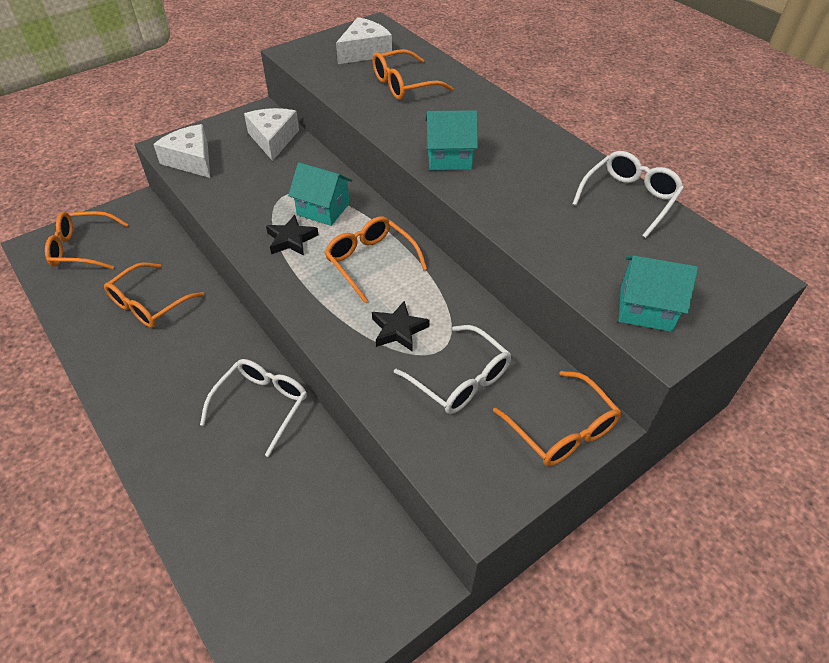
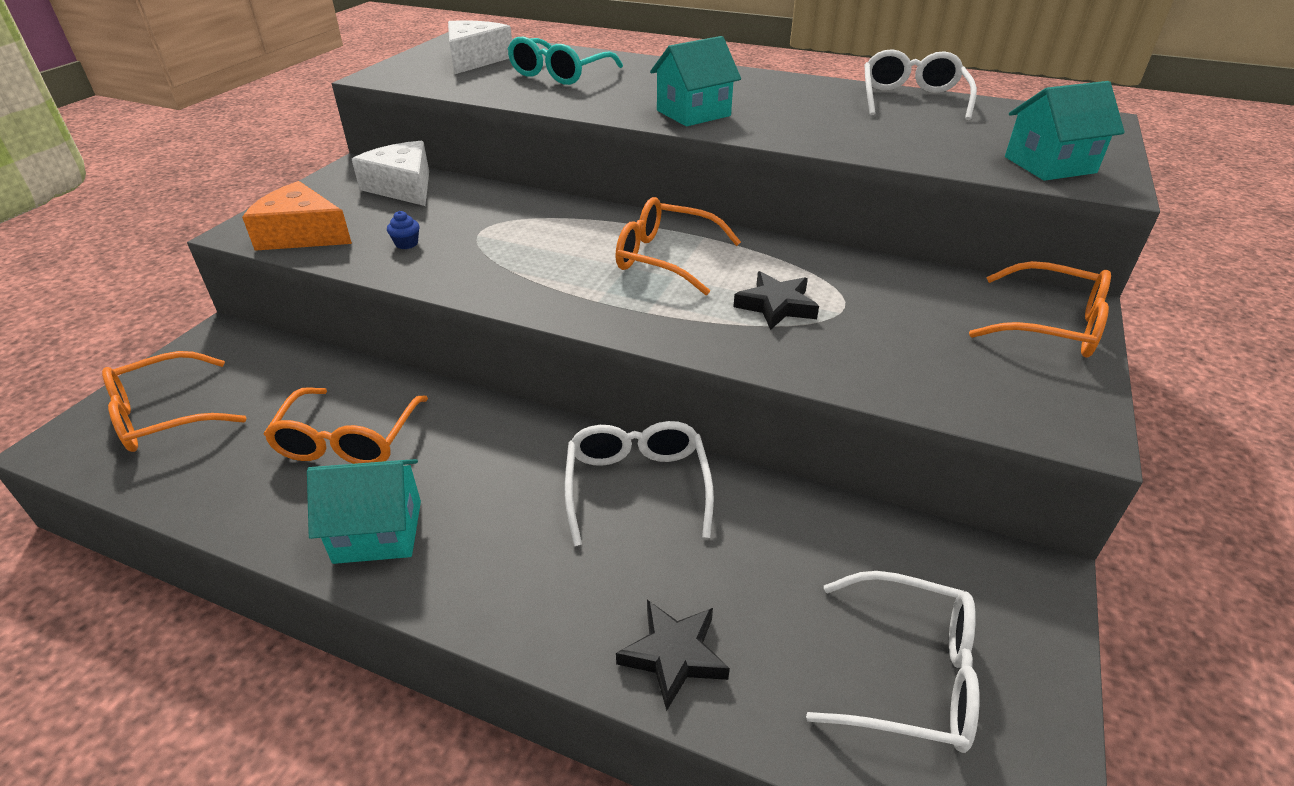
camera: 30 degrees left, 10 degrees down
(191, 160) = (302, 234): white cheese -> orange cheese
(237, 189) = (406, 244): none -> blue cupcake
(291, 239) = (539, 268): black star -> black star (673, 655)
(323, 209) = (547, 230): turquoise house -> turquoise house (378, 531)
(404, 85) = (560, 74): orange glasses -> turquoise glasses
(459, 379) = (898, 323): white glasses -> white glasses (907, 673)

